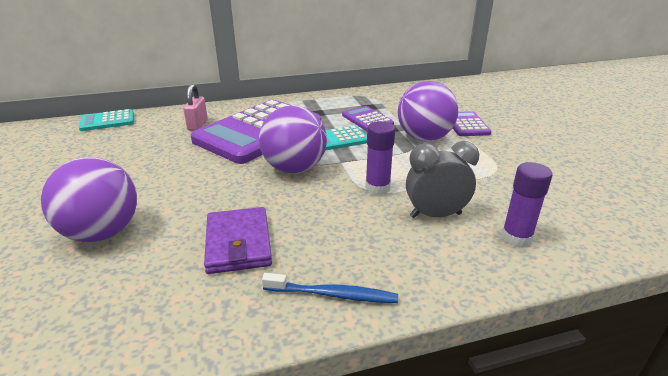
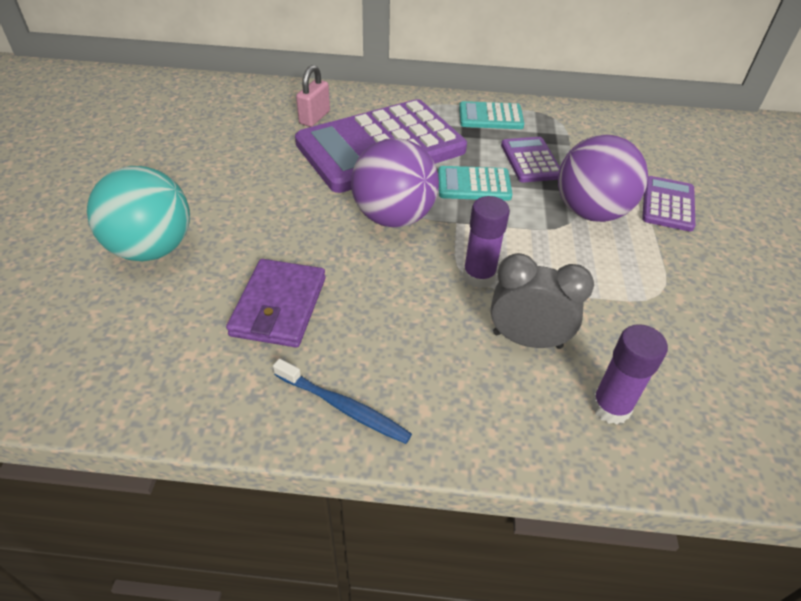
camera: 20 degrees right, 15 degrees up
(102, 233) = (152, 249): purple ball -> turquoise ball
(107, 121) = (218, 87): turquoise calculator -> turquoise calculator (490, 117)

